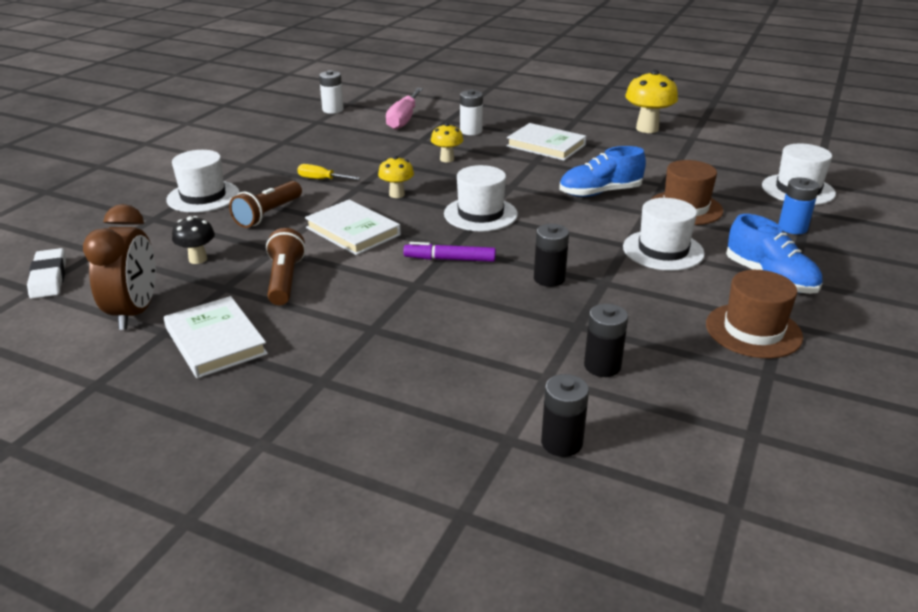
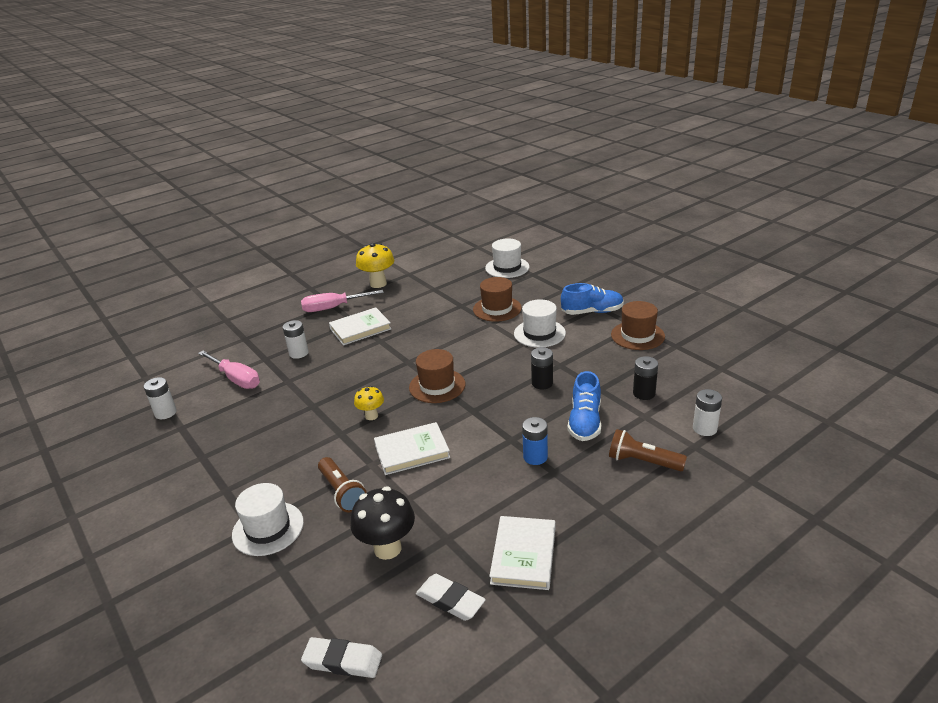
camera: 60 degrees left, 0 degrees up
(135, 312) = (450, 600): brown clock -> white eraser
(198, 259) = (387, 548): black mushroom -> black mushroom, size x1.70
(215, 341) = (523, 555): white book -> white book turned 75 degrees counterclockwise
(285, 280) = (459, 502): brown flashlight -> brown flashlight (642, 462)
(322, 179) = (306, 449): yellow screwdriver -> none
(447, 159) = (336, 377): yellow mushroom -> none
(450, 259) = (489, 416): purple marker -> none
(480, 214) = (437, 386): white hat -> brown hat
(561, 442) = (704, 428): black battery -> white battery
(570, 122) = (333, 308): none -> pink screwdriver
(600, 193) = (450, 331): blue shoe -> blue shoe (585, 422)
(792, 228) = (547, 285): blue battery -> blue battery (535, 457)

